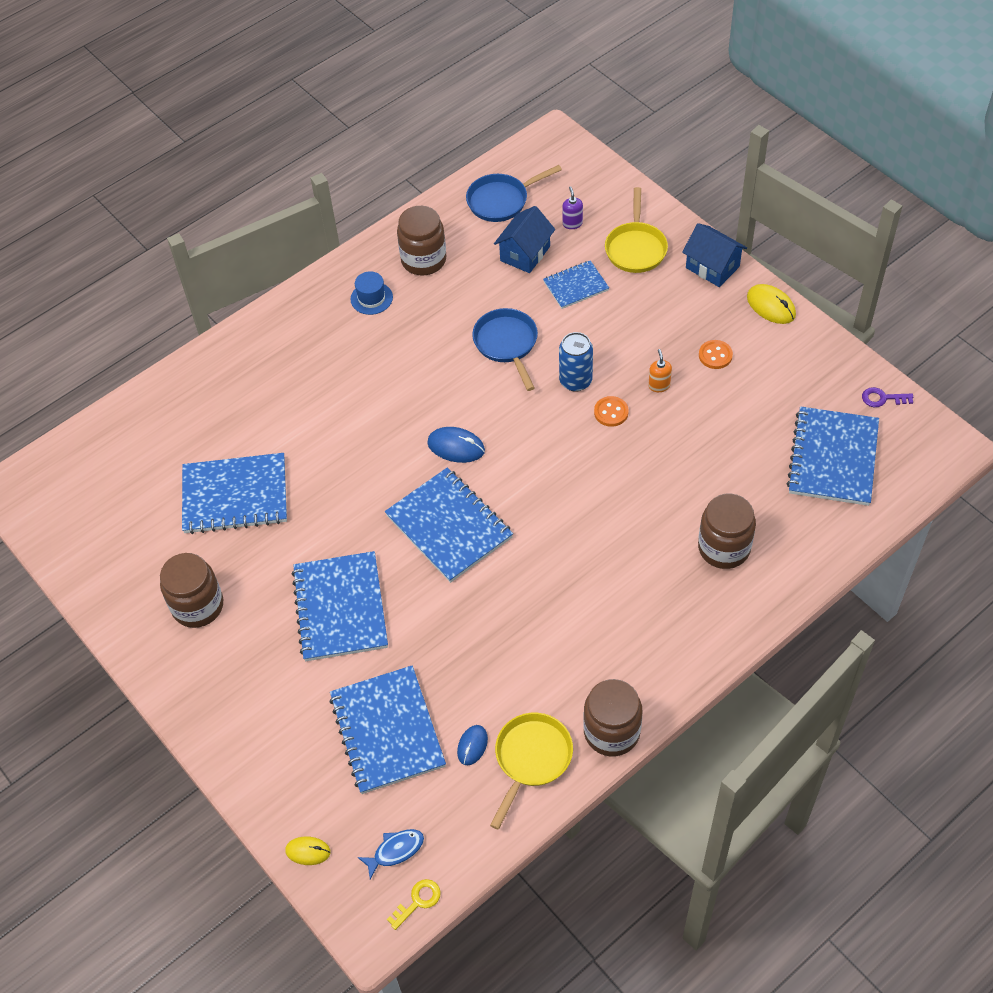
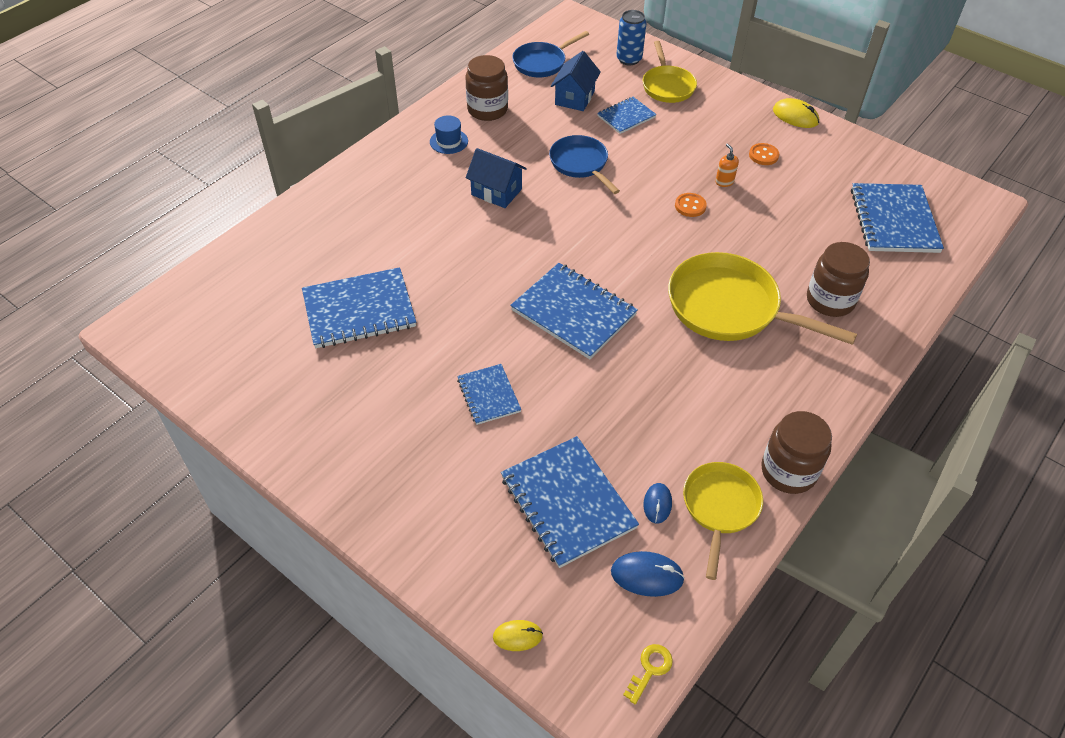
camera: 15 degrees left, 5 degrees down
(198, 606) = (343, 412): brown jar -> none
(340, 608) = (489, 395): blue notebook -> blue notebook, size x0.56
(395, 851) = (610, 620): blue fish -> none
(456, 447) = (560, 247): blue mouse -> blue mouse (647, 575)
(572, 223) = (608, 73): purple soap dispenser -> none
(575, 381) = (650, 185): blue can -> blue can (629, 59)
(613, 542) = (730, 308): none -> yellow pan
(712, 267) = (736, 94): blue house -> blue house (496, 192)
(882, 398) = (915, 172): purple key -> none

